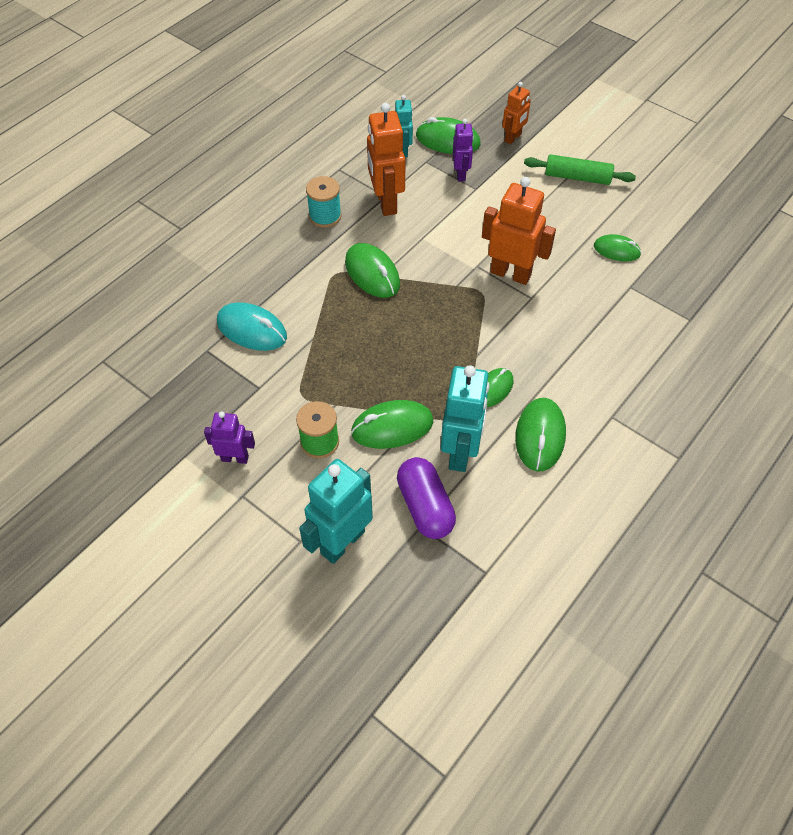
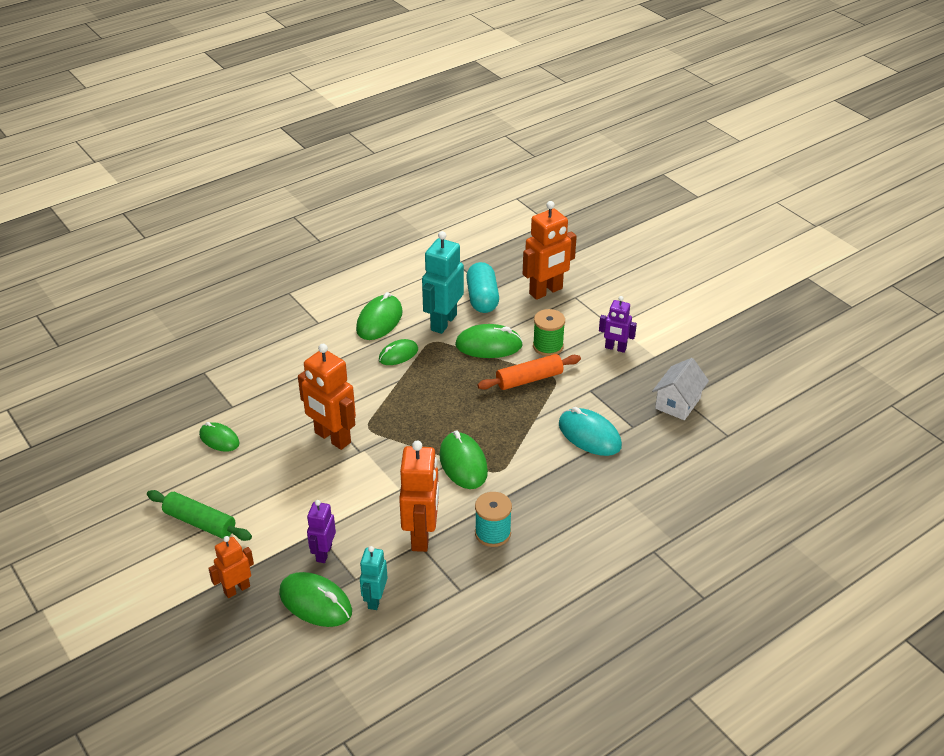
camera: 165 degrees left, 15 degrees down
(156, 391) = (678, 403): none -> white house
(331, 387) = (529, 379): none -> orange rolling pin
(342, 542) = (546, 291): turquoise robot -> orange robot
(425, 506) = (482, 298): purple capsule -> turquoise capsule

